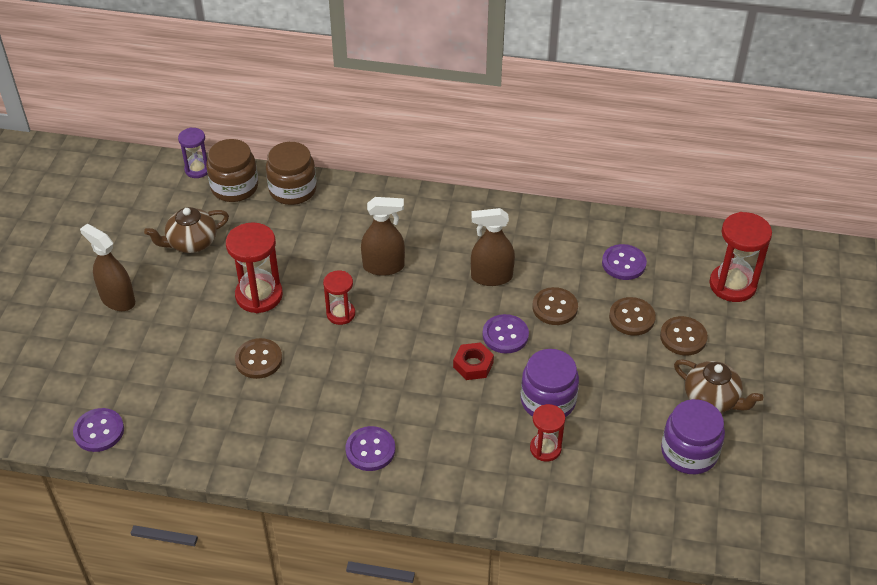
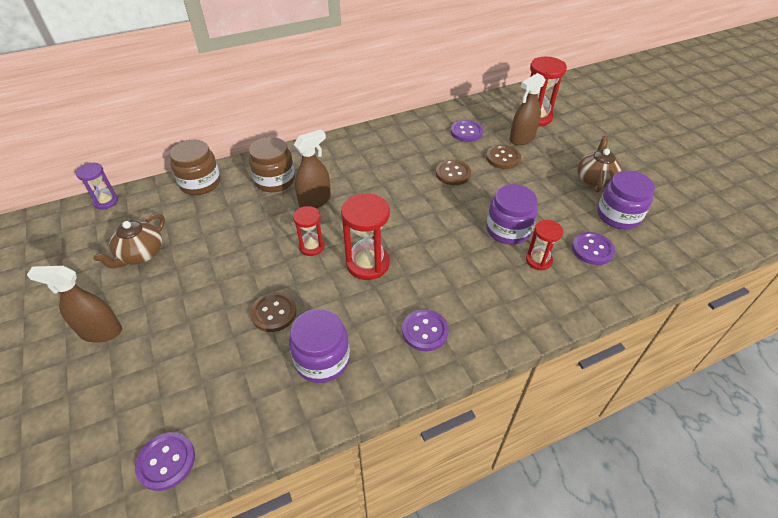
camera: 35 degrees left, 0 degrees up
(234, 187) = (149, 200): brown jar -> brown jar (275, 180)
(259, 295) = (233, 265): red hourglass -> red hourglass (367, 263)
(265, 423) = (322, 359): none -> purple jar
(473, 365) = (438, 233): red nut -> none
(491, 277) = (395, 174): brown spray bottle -> brown spray bottle (522, 139)
(505, 335) = (439, 204): purple button -> purple button (592, 249)
(683, 337) = (542, 155): brown button -> none
(712, 399) = (595, 180): brown teapot -> brown teapot turned 75 degrees counterclockwise

